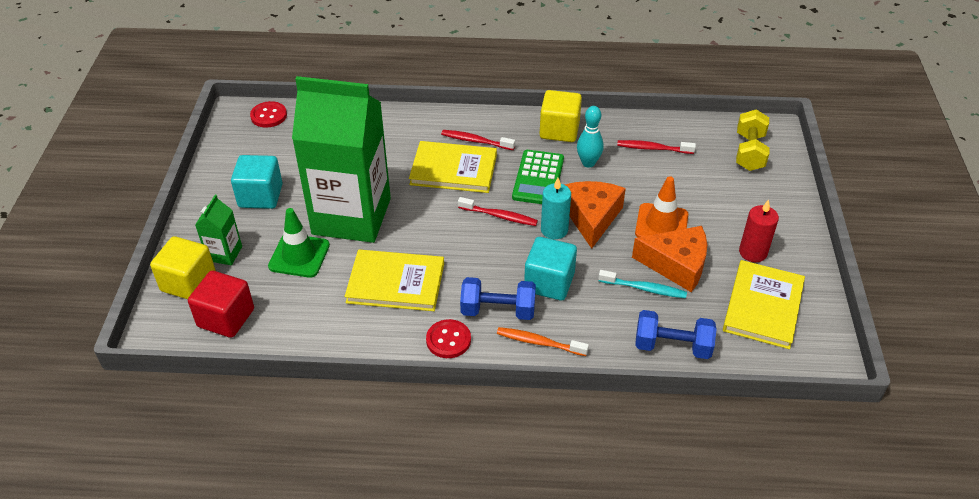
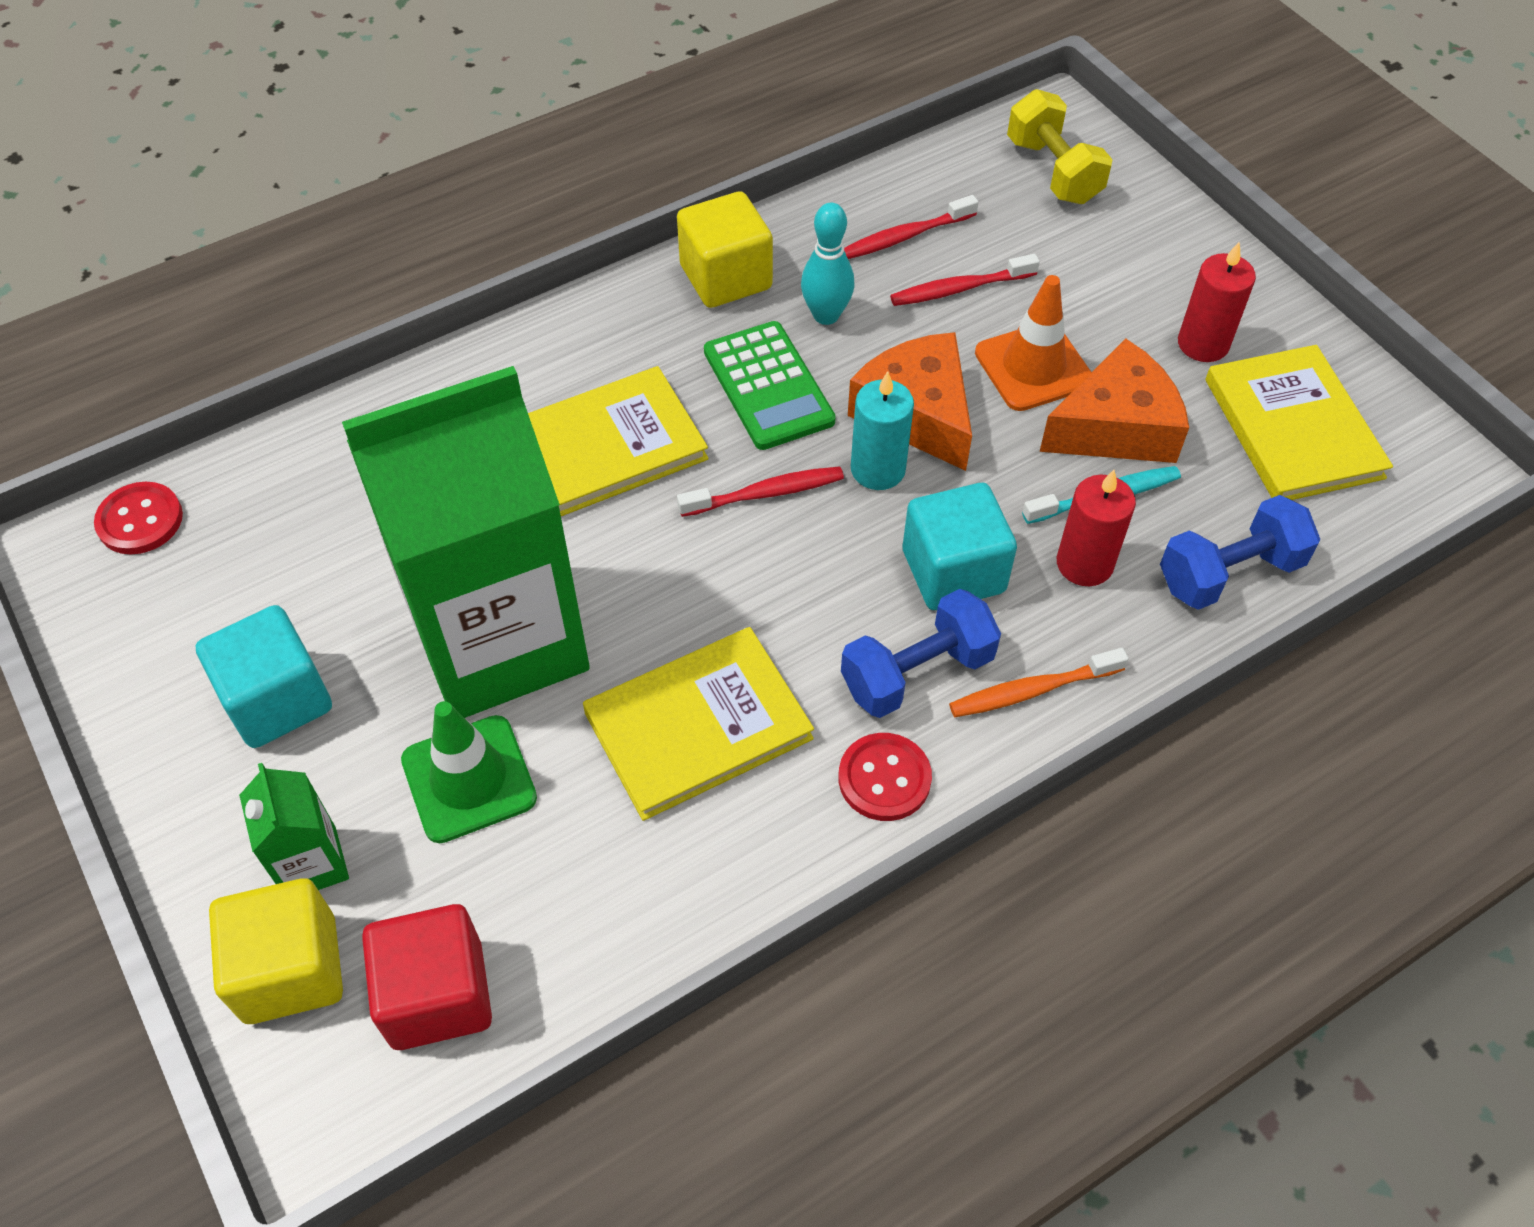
camera: 35 degrees left, 10 degrees up
(475, 141) = (598, 370): red toothbrush -> red toothbrush (959, 289)
(609, 309) = (1084, 564): none -> red candle

